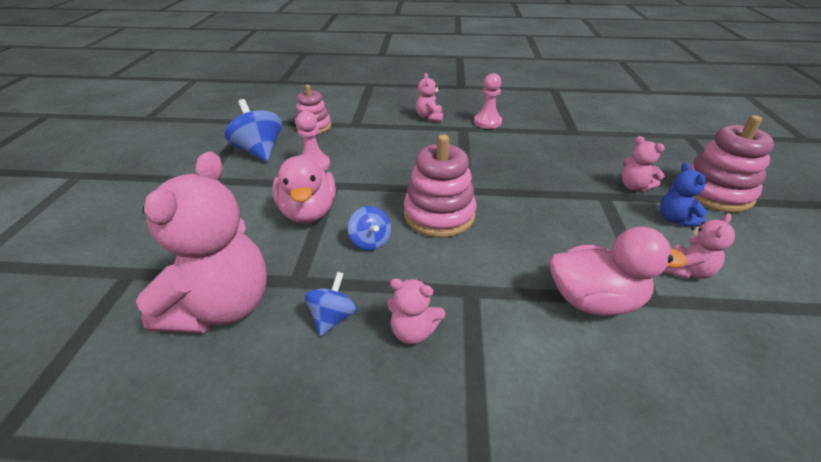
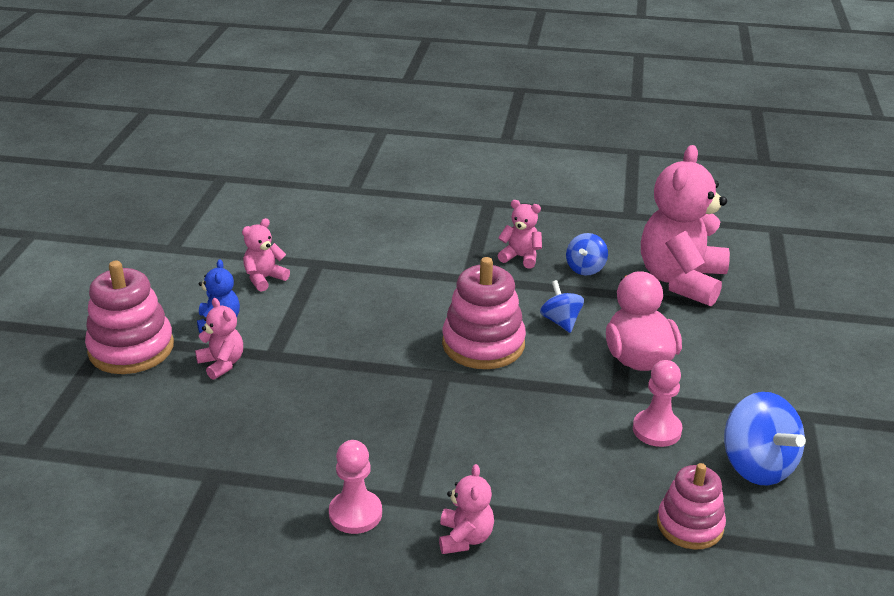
camera: 175 degrees left, 5 degrees down
(594, 300) = (366, 265): pink duck -> none

